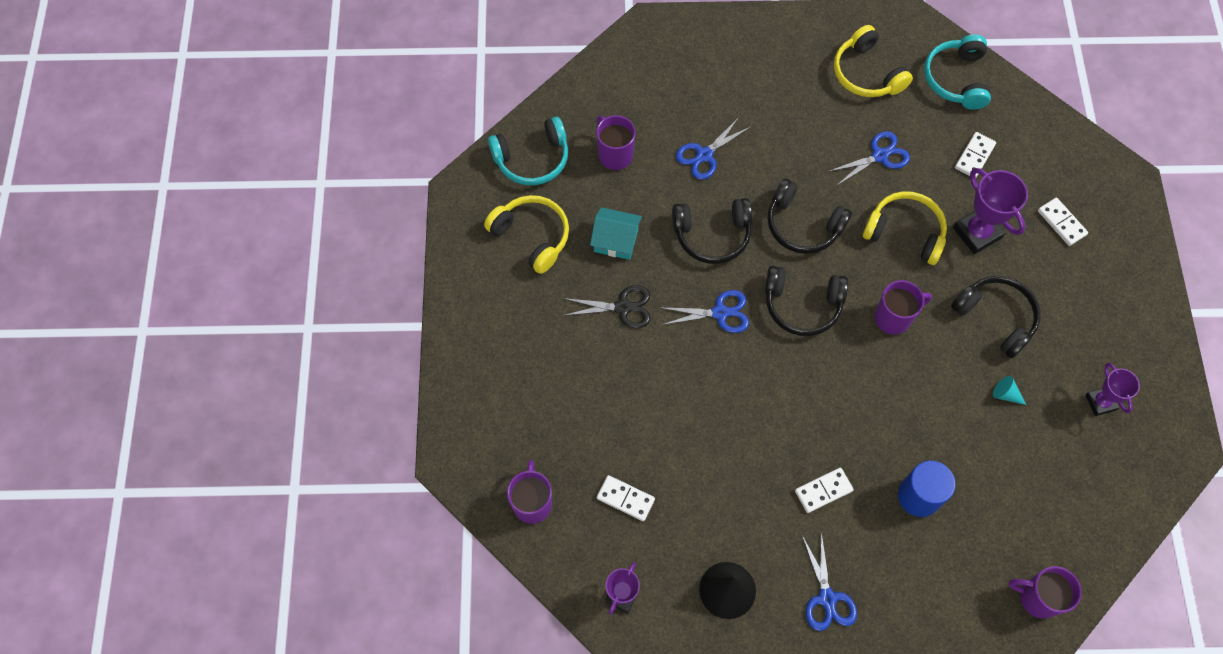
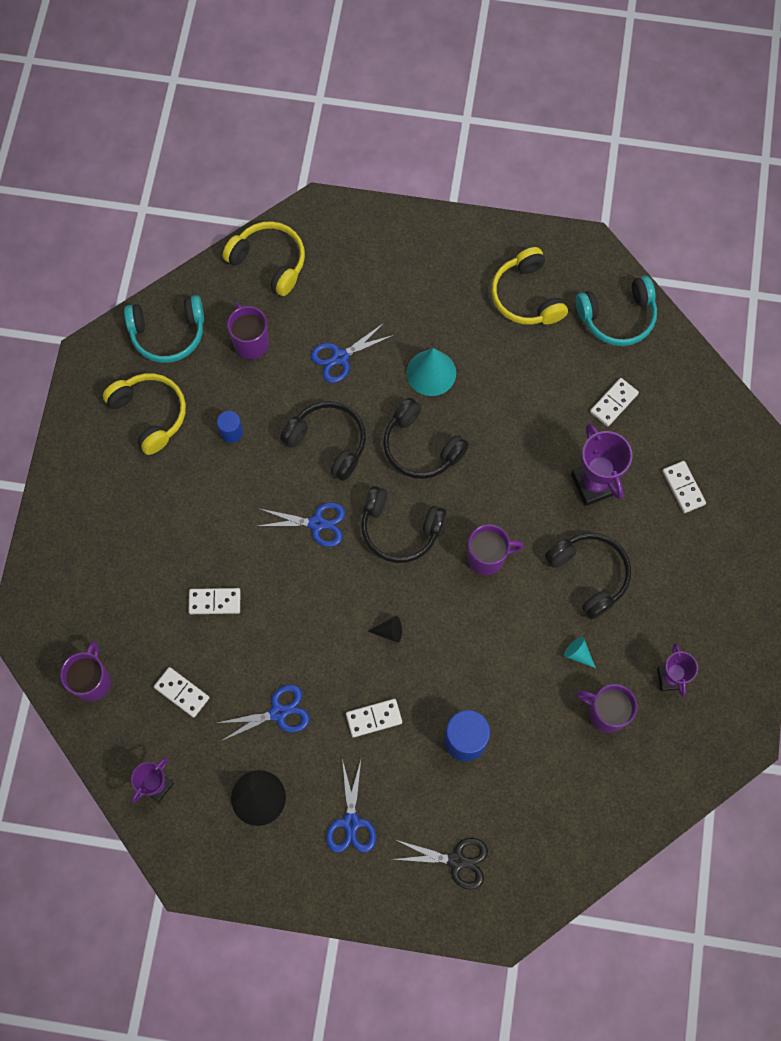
camera: 10 degrees right, 5 degrees up
(616, 240) = (231, 432): turquoise house -> blue cylinder
(622, 307) = (222, 502): black scissors -> black scissors (456, 860)
(637, 404) = (215, 602): none -> white domino
(712, 235) = (328, 442): black headphones -> black headphones turned 150 degrees counterclockwise
(795, 155) = (431, 372): none -> turquoise cone
(817, 404) = (389, 631): none -> black cone
(879, 156) = (517, 387): blue scissors -> blue scissors (278, 712)
(905, 232) = (521, 471): yellow headphones -> yellow headphones (269, 262)
(956, 79) = (617, 317): turquoise headphones -> turquoise headphones turned 120 degrees counterclockwise
(1038, 597) = (554, 858): purple mug -> purple mug (606, 713)

